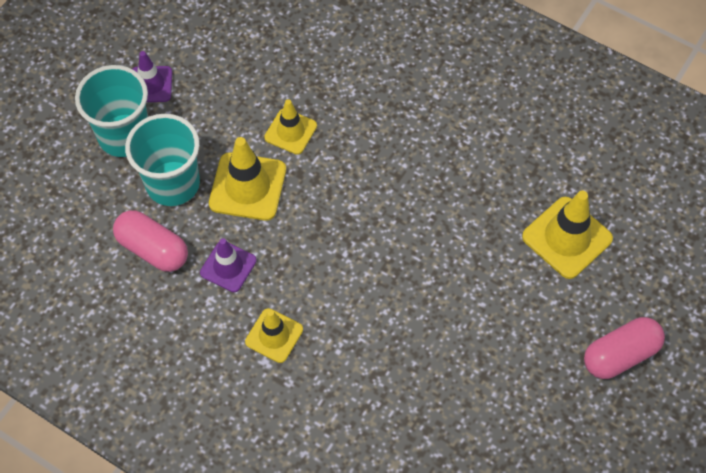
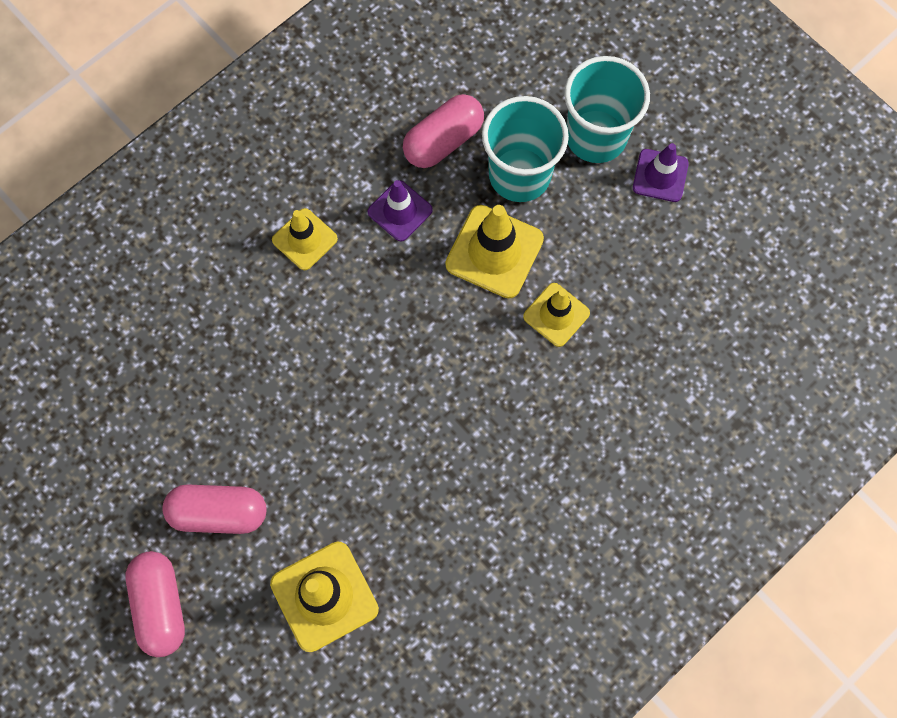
camera: 105 degrees right, 10 degrees up
(531, 333) = (219, 513): none -> pink capsule

